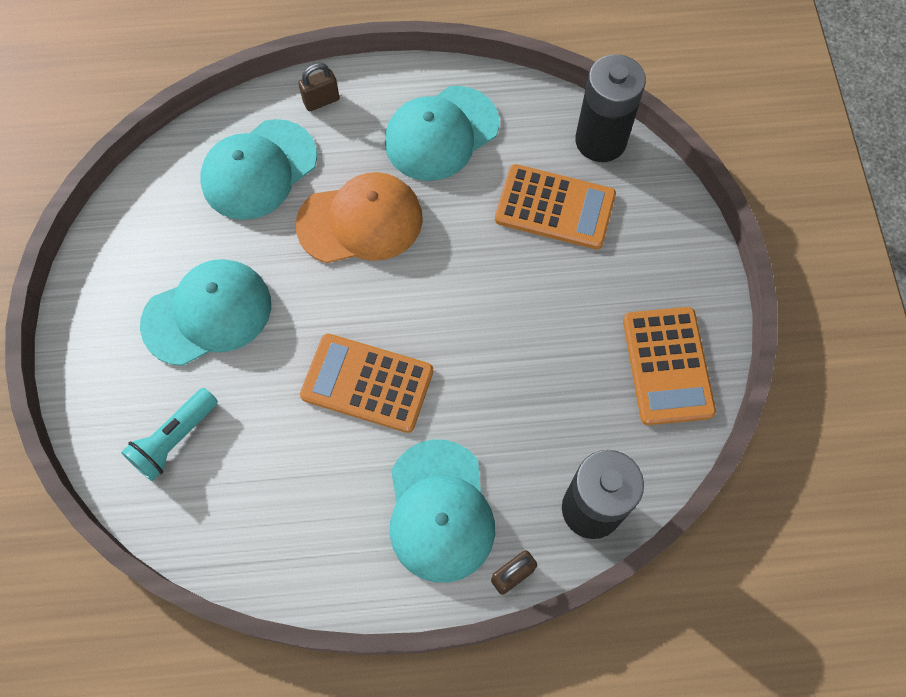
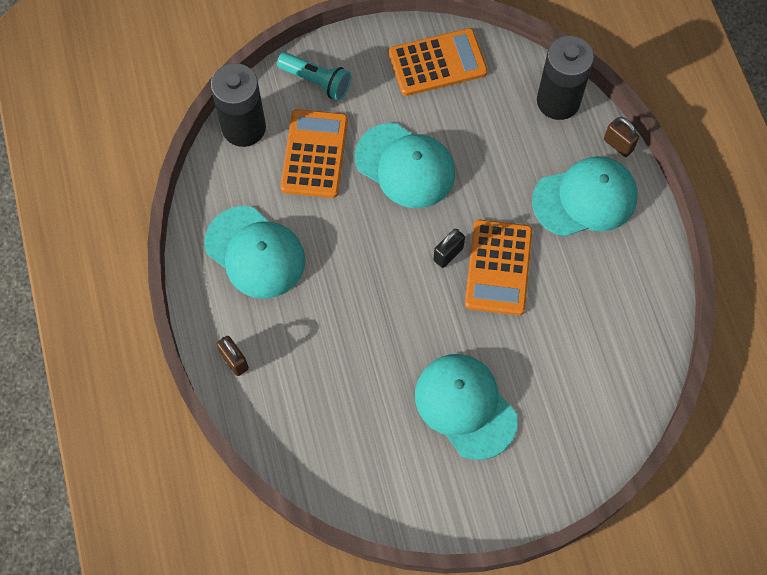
camera: 100 degrees left, 0 degrees up
(175, 439) = (579, 403): turquoise flashlight -> turquoise flashlight (316, 81)
(259, 170) = (317, 399): turquoise cap -> turquoise cap (405, 166)
(360, 221) = (354, 301): orange cap -> none
(397, 329) = (448, 254): none -> black padlock

